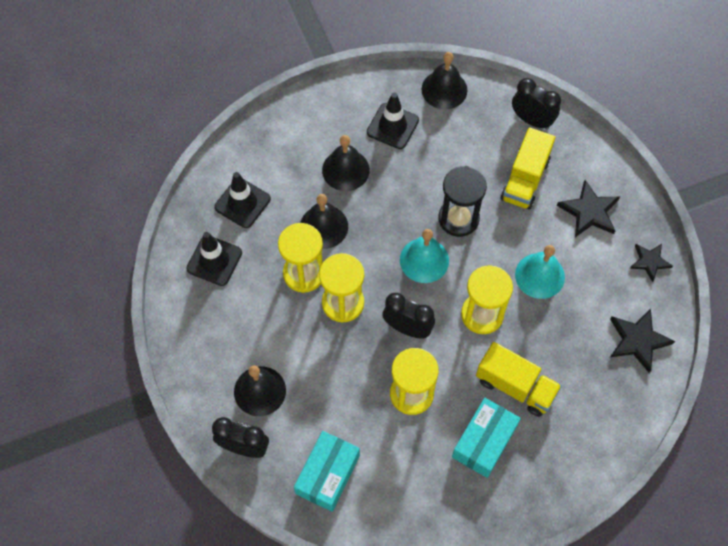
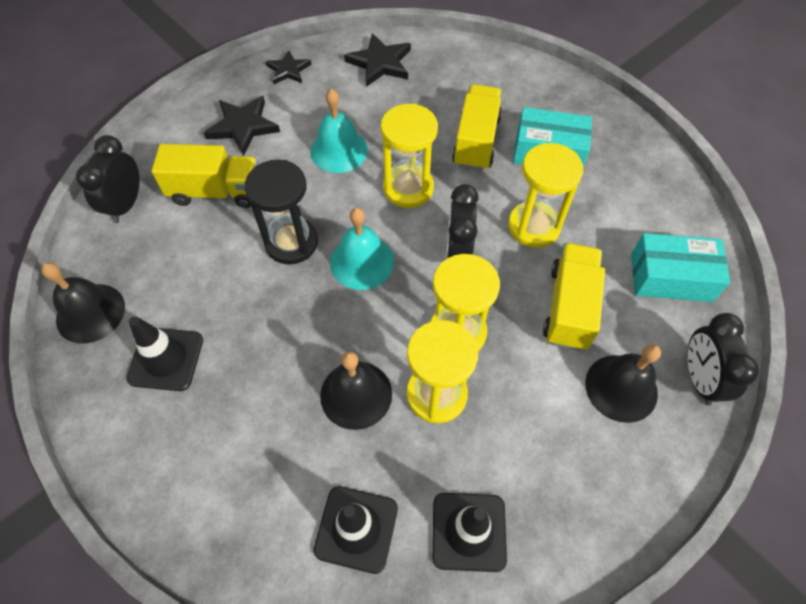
camera: 110 degrees left, 5 degrees down
(332, 386) = (569, 307): none -> yellow truck
(345, 170) = (255, 397): black bell -> none

